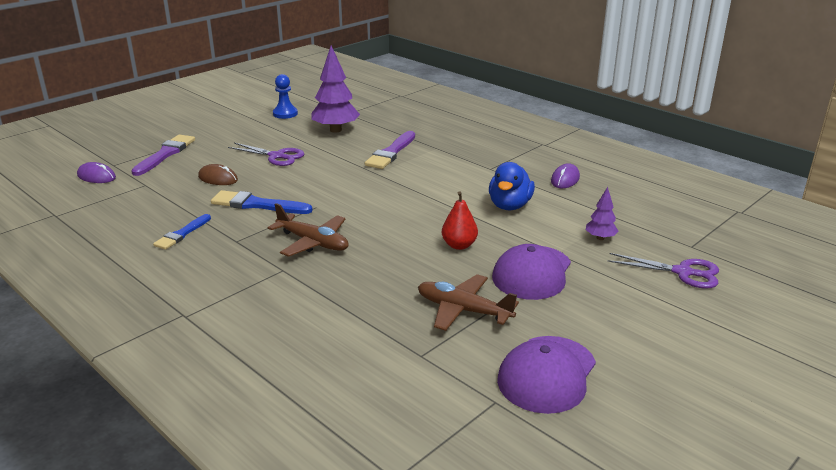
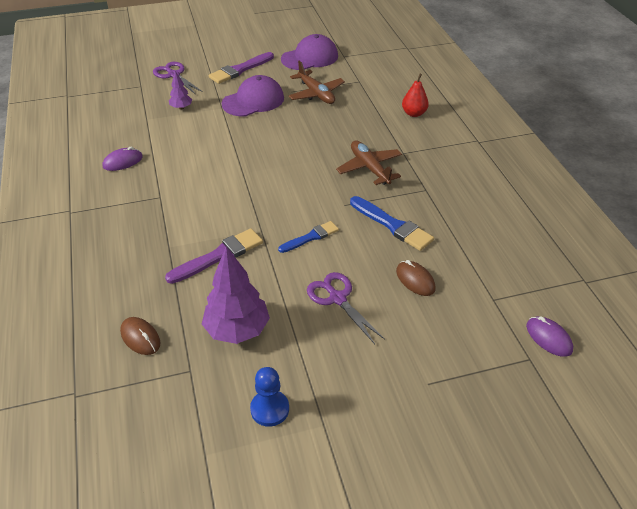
camera: 150 degrees left, 15 degrees up
(165, 154) = (463, 358): purple brush -> purple brush (240, 70)
(182, 234) = (467, 212): blue brush -> blue brush (311, 237)
(394, 115) = (140, 337): none -> brown mouse
(459, 245) = (273, 132): red pear -> red pear (414, 113)
(509, 206) = (199, 152): blue duck -> none

